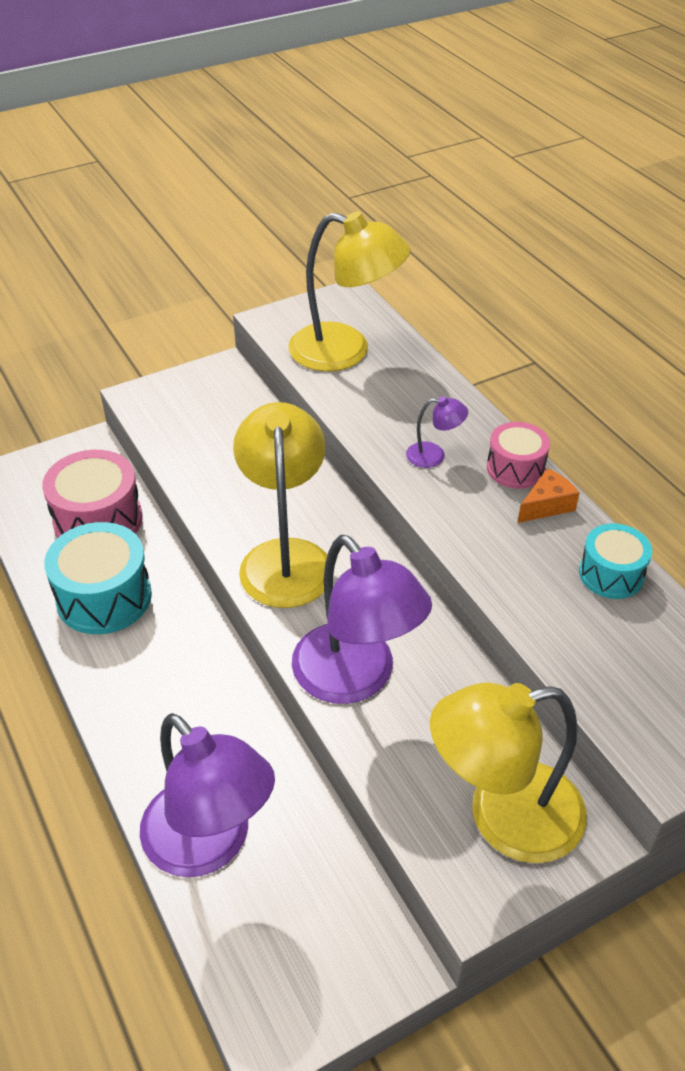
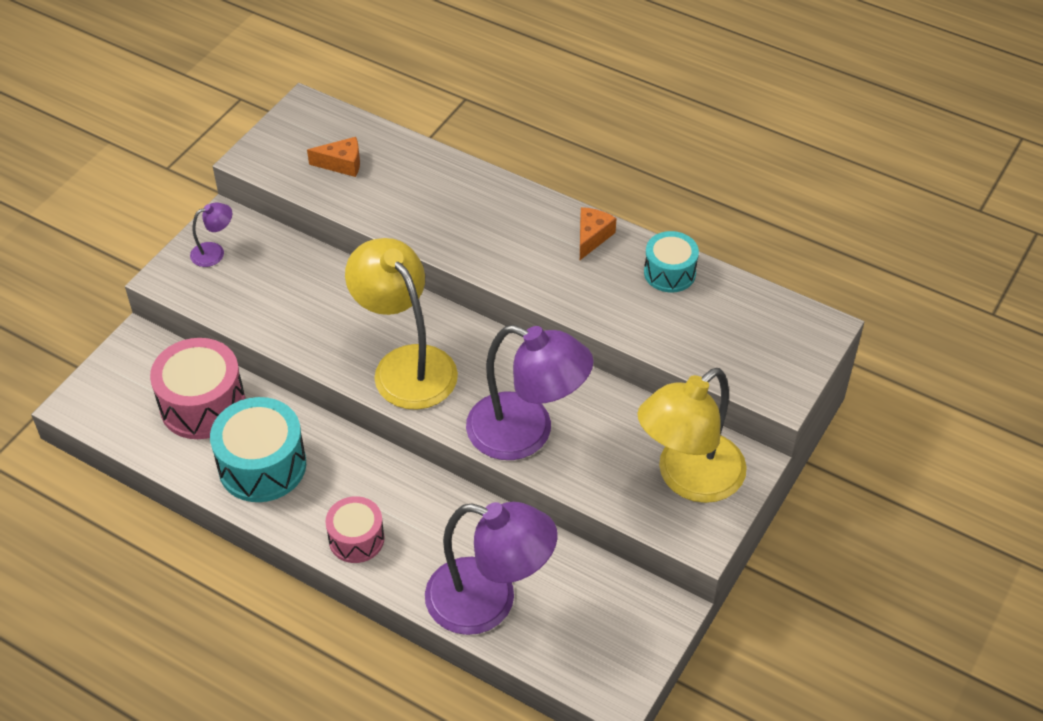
camera: 30 degrees left, 5 degrees up
(345, 351) = (342, 164): yellow lamp -> orange cheese
(434, 455) = (480, 230): purple lamp -> purple lamp (214, 252)
(515, 468) = (550, 216): pink drum -> pink drum (356, 539)

